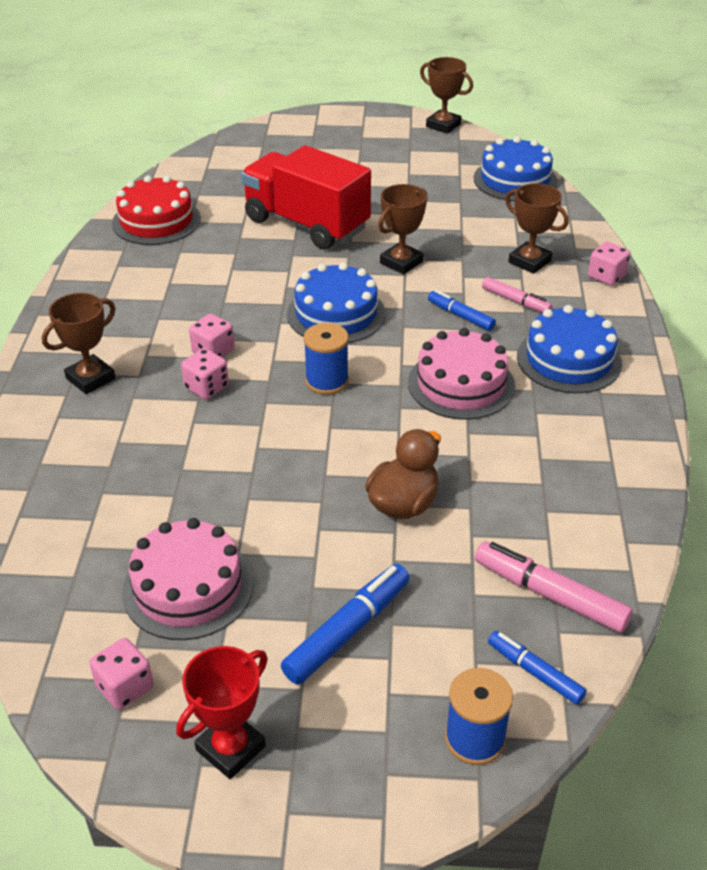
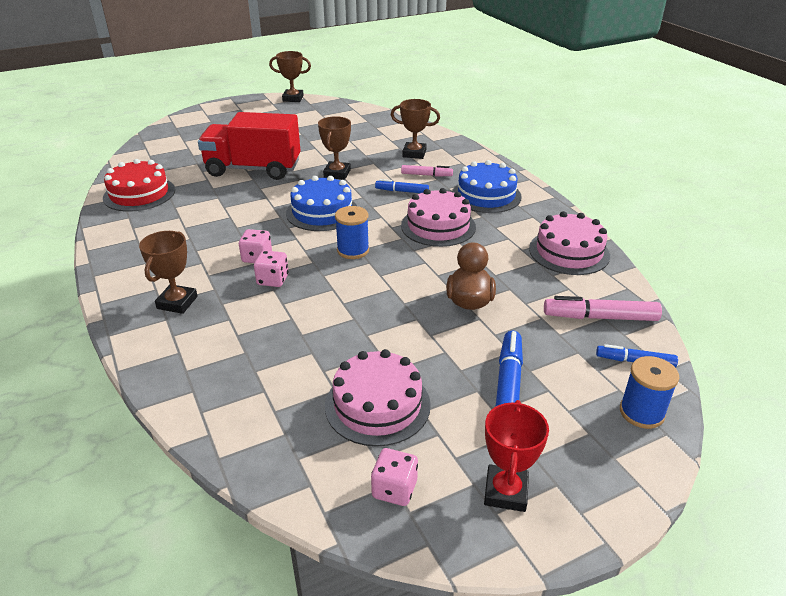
camera: 30 degrees left, 5 degrees down
(515, 180) = (364, 116): blue cake -> none
(601, 486) = (569, 252): none -> pink cake
(606, 277) = (464, 150): pink dice -> none

